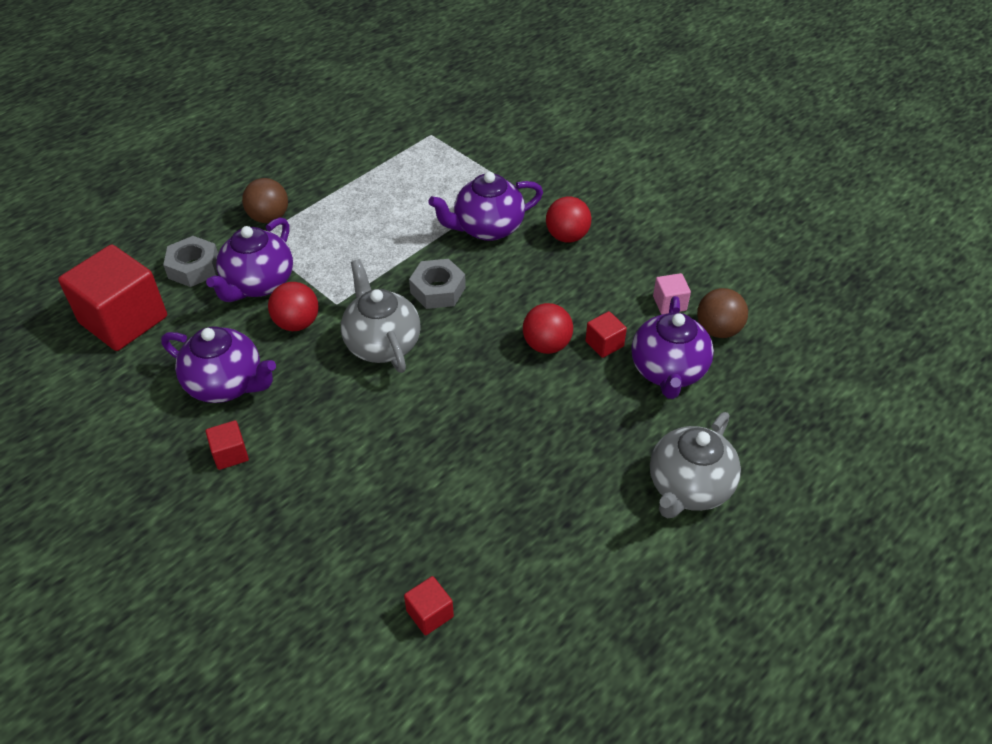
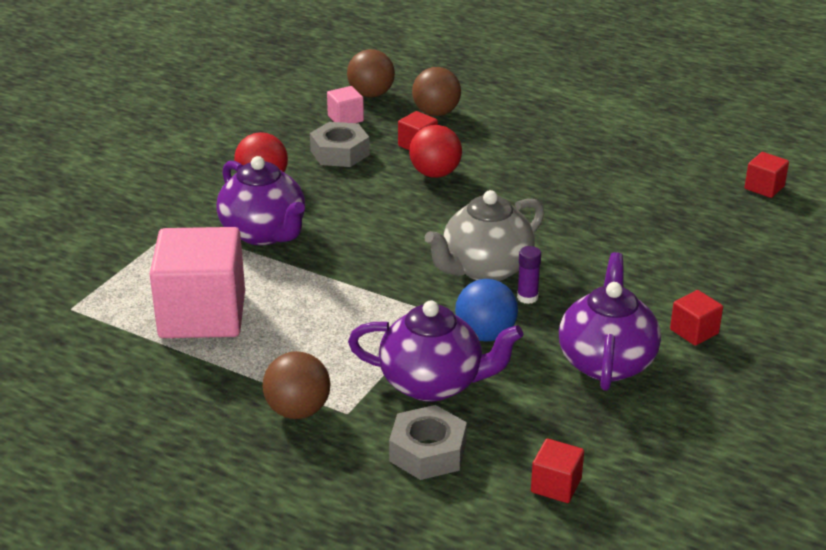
camera: 105 degrees left, 15 degrees down
(123, 320) = (556, 485): red cube -> red cube, size x0.43
(297, 323) = (485, 335): red ball -> blue ball
(331, 359) = (527, 297): none -> purple glue stick
(394, 188) = (202, 315): none -> pink cube
(438, 290) = (384, 248): grey nut -> grey nut (340, 153)
(668, 371) = (436, 113): purple teapot -> brown ball
(688, 487) = (559, 96): grey teapot -> none

